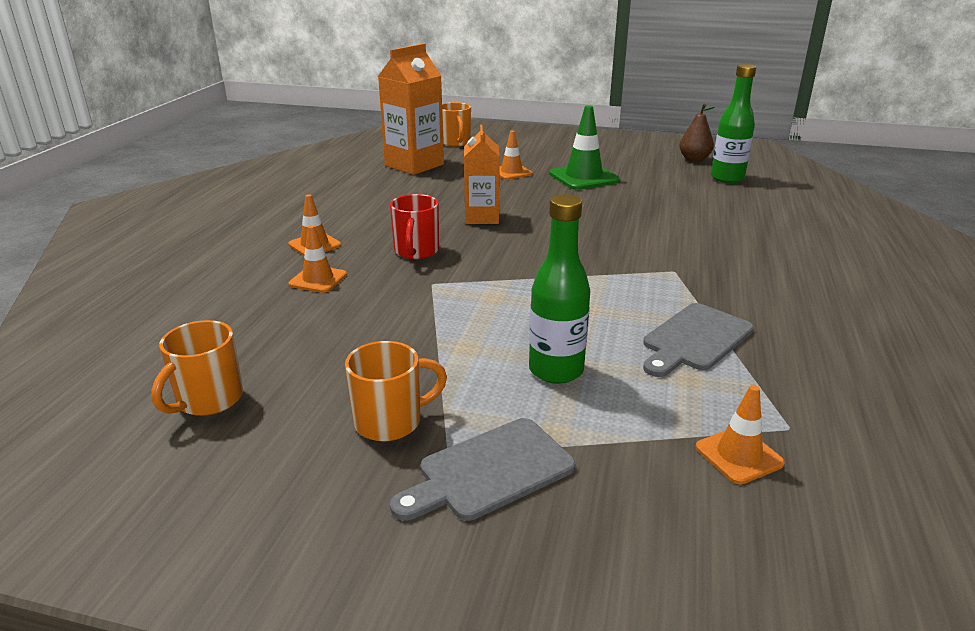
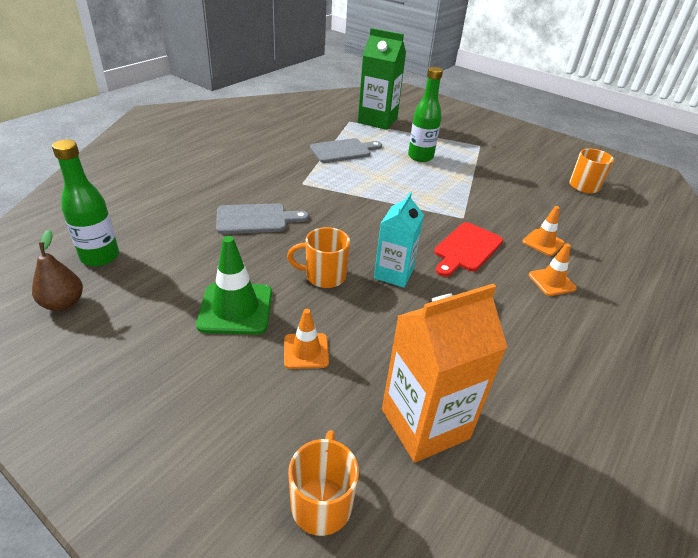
camera: 160 degrees left, 10 degrees up
(390, 421) = (500, 159): orange mug -> orange mug (324, 276)
(416, 251) = (466, 249): red mug -> red cutting board
(481, 217) = (393, 273): orange carton -> turquoise carton
(489, 471) = (467, 138): grey cutting board -> grey cutting board (256, 219)
(739, 455) = (377, 120): orange traffic cone -> green carton

